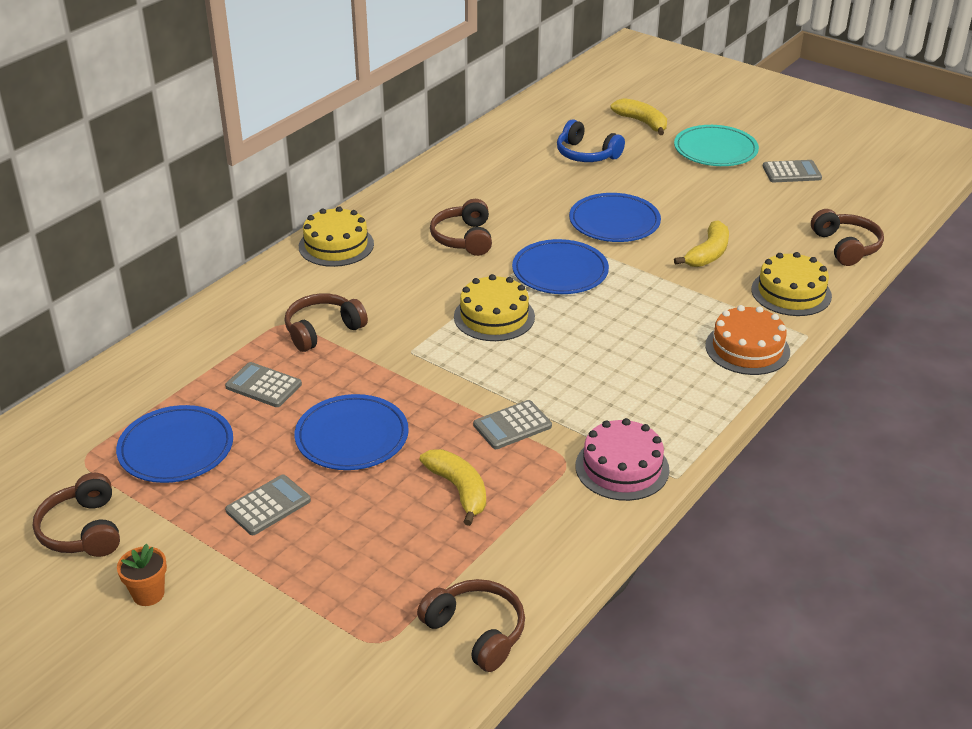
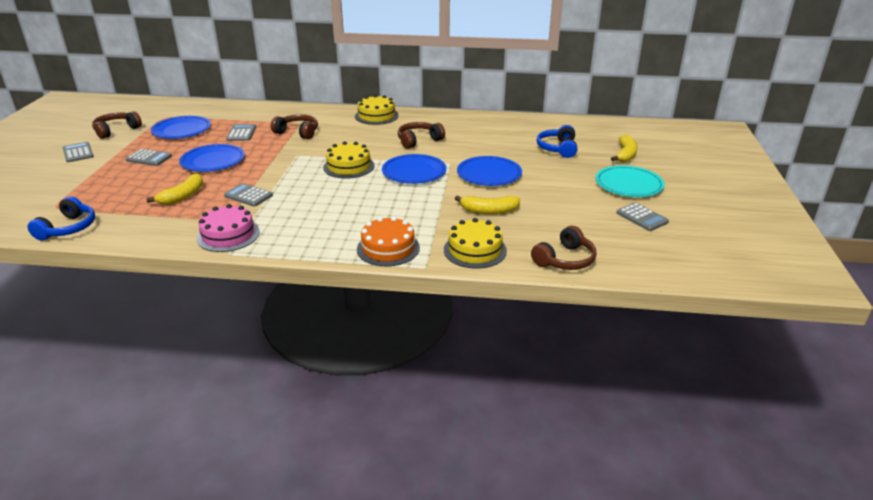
camera: 60 degrees right, 5 degrees down
(148, 594) = (78, 153): orange flower pot -> grey calculator
(476, 632) = (68, 228): brown headphones -> blue headphones

